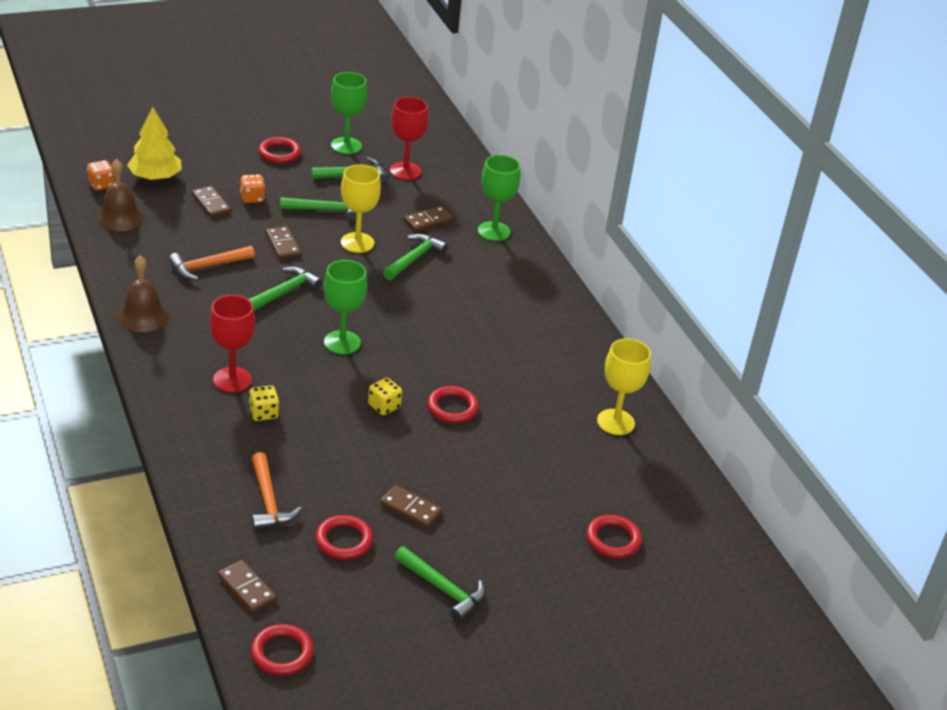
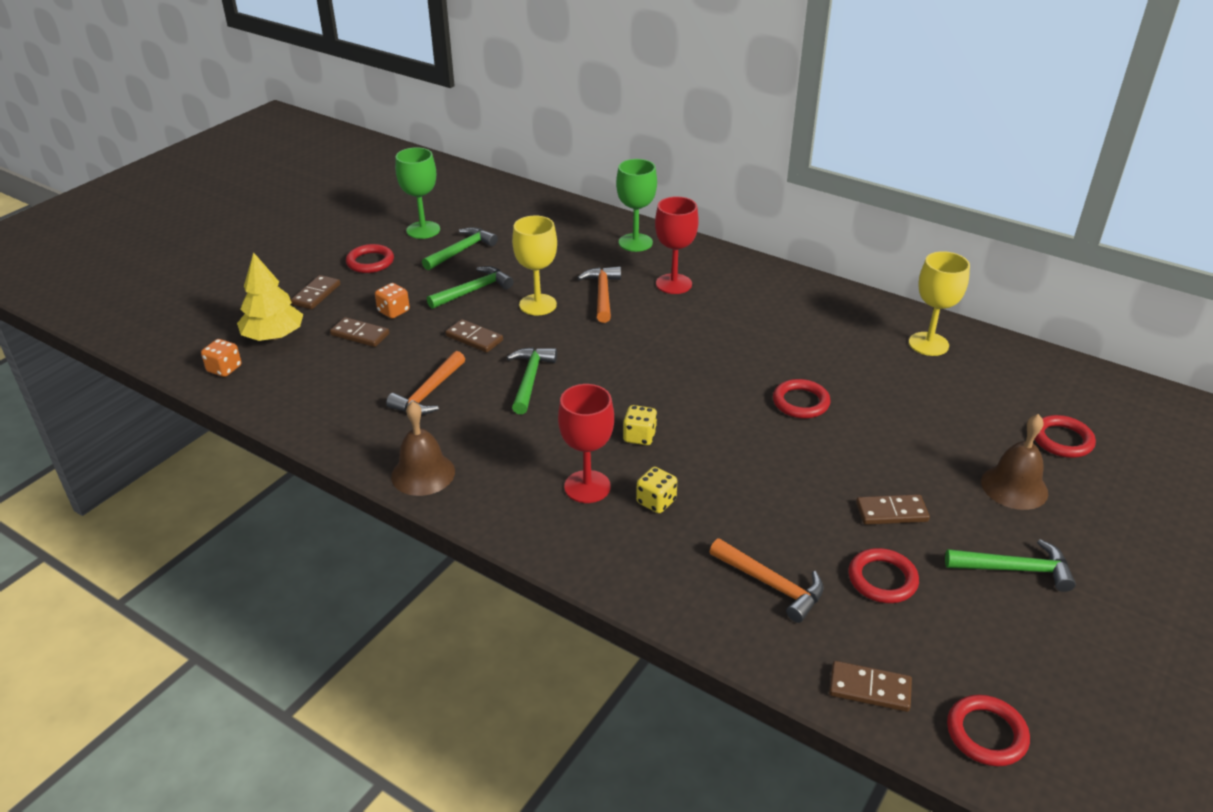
camera: 30 degrees left, 0 degrees up
(120, 217) = (282, 391): brown bell -> brown bell (1014, 487)
(342, 342) = (638, 397): green goblet -> none
(384, 406) = (747, 433): yellow dice -> yellow dice (639, 437)
(405, 171) = (501, 228): red goblet -> red goblet (673, 284)
(414, 259) = (602, 294): green hammer -> orange hammer
(428, 221) = (572, 259): brown domino -> brown domino (316, 294)

